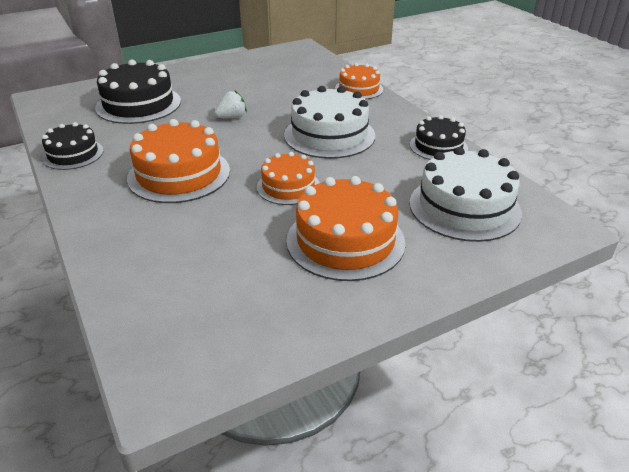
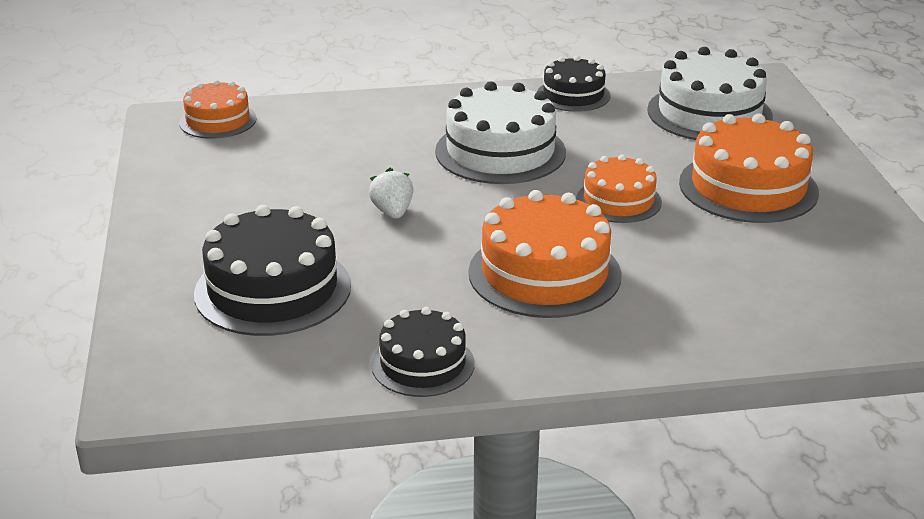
camera: 70 degrees left, 5 degrees down
(359, 89) = (374, 106): orange cake -> orange cake (218, 120)

